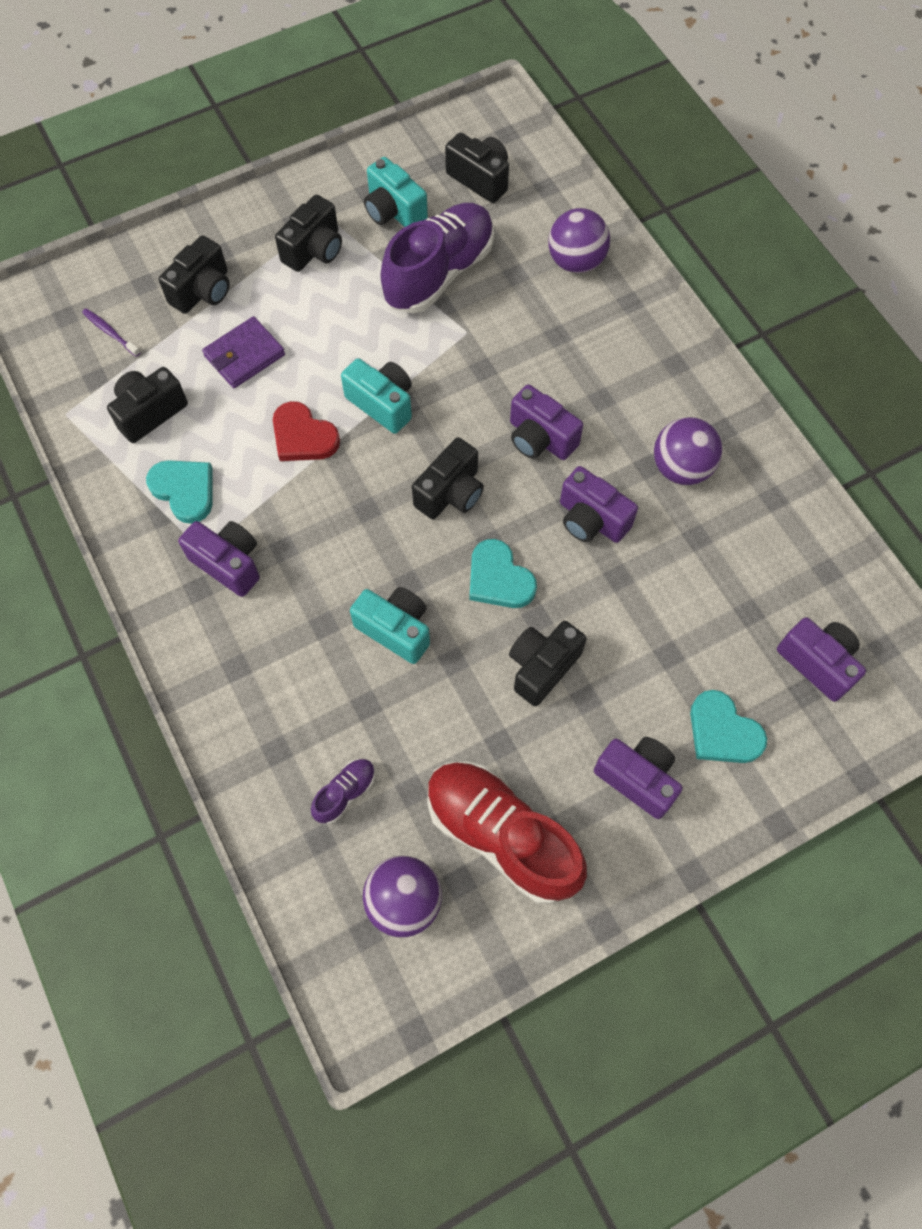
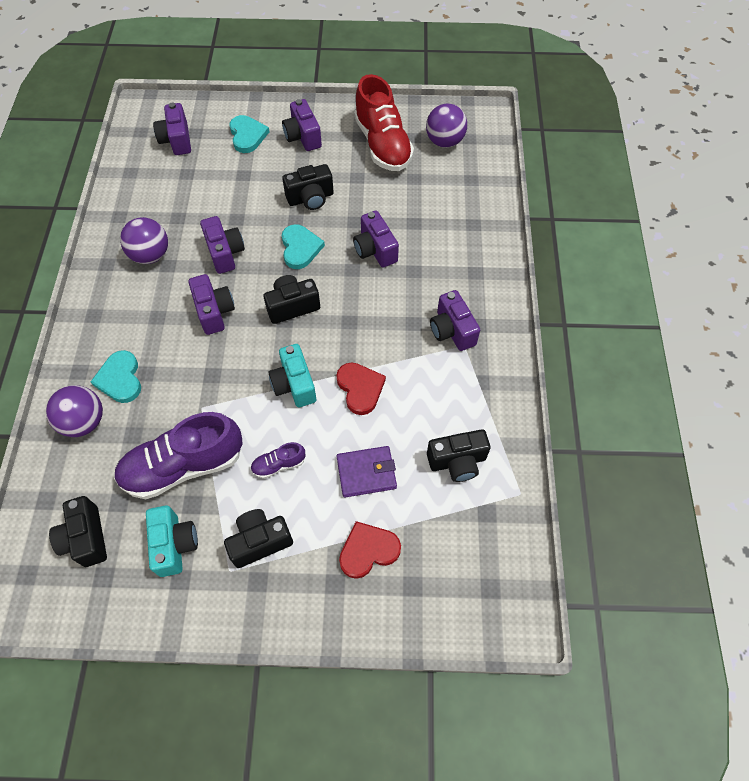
camera: 150 degrees left, 5 degrees down
(110, 332) = (459, 550): purple toothbrush -> none
(184, 490) = (458, 391): turquoise heart -> turquoise heart (120, 379)
(203, 291) = (368, 550): black camera -> red heart
(345, 793) = (448, 191): purple shoe -> purple shoe (279, 464)
(395, 629) = (375, 250): turquoise camera -> purple camera

